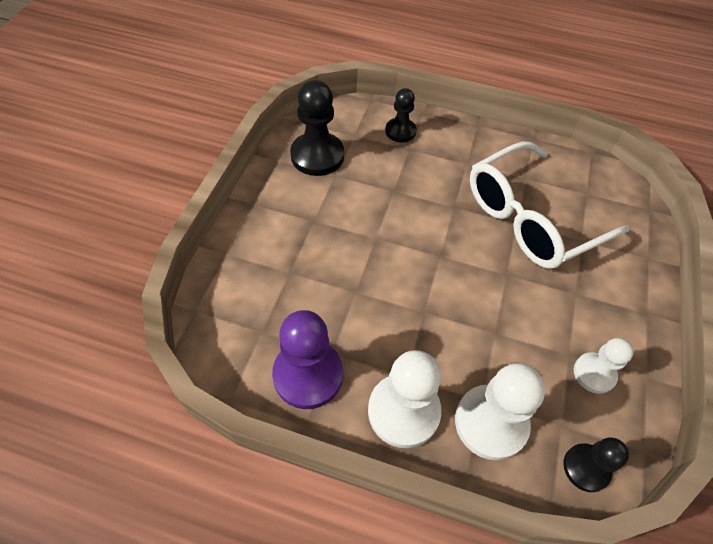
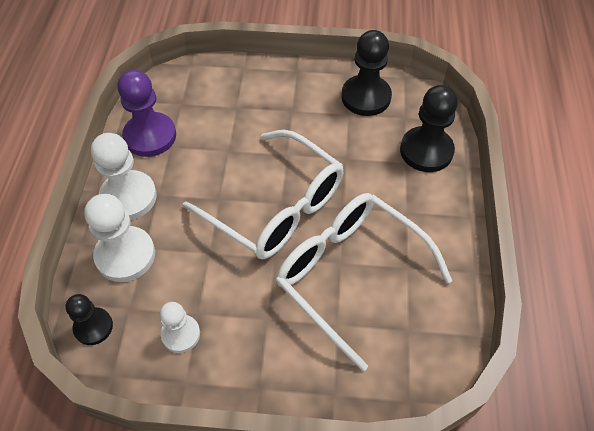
camera: 80 degrees right, 0 degrees up
(400, 131) = (426, 151): black pawn -> black pawn, size x1.66
(446, 260) = (277, 207): none -> white glasses

